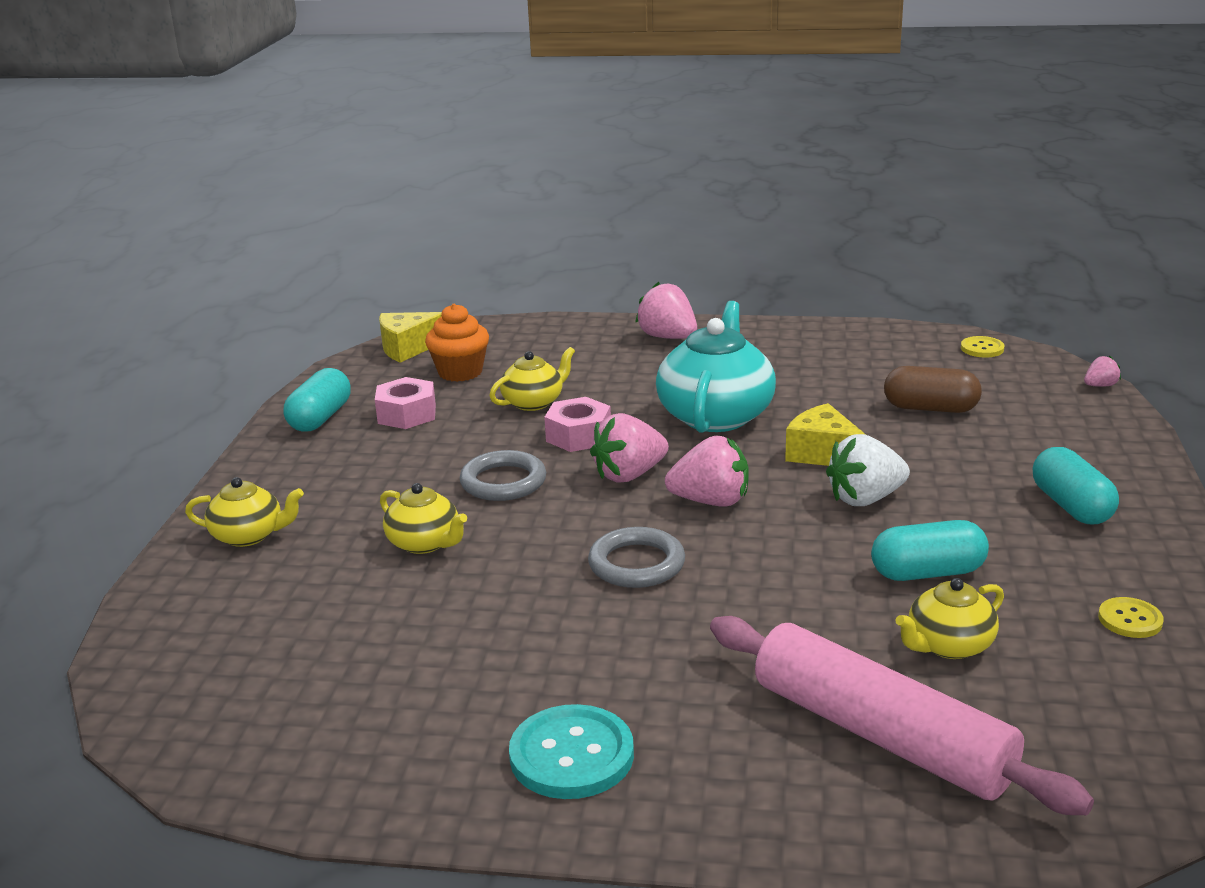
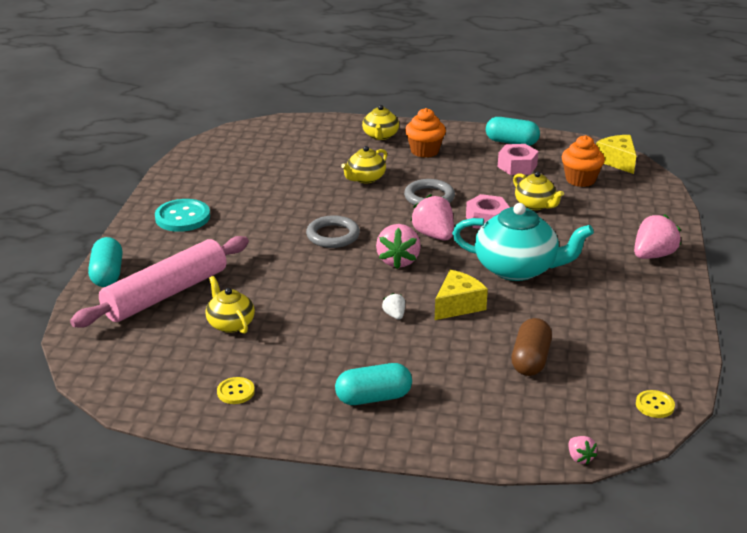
camera: 90 degrees right, 5 degrees up
(329, 490) = (424, 151): none -> orange cupcake
(865, 499) = (394, 315): white strawberry -> white strawberry, size x0.50
(927, 572) = (303, 327): turquoise capsule -> turquoise capsule (107, 274)

